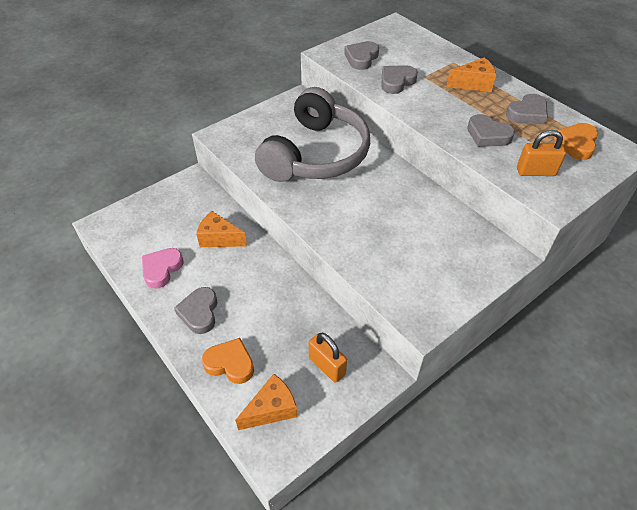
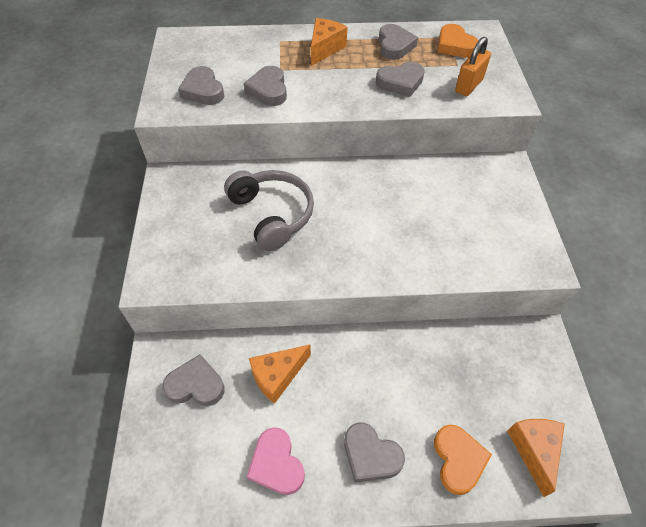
camera: 55 degrees left, 5 degrees up
(185, 206) = (196, 385): none -> grey heart
(230, 363) = (458, 460): orange heart -> orange heart turned 120 degrees clockwise
(316, 154) = (272, 214): grey headphones -> grey headphones, size x0.64
(327, 366) = (509, 372): orange padlock -> none

